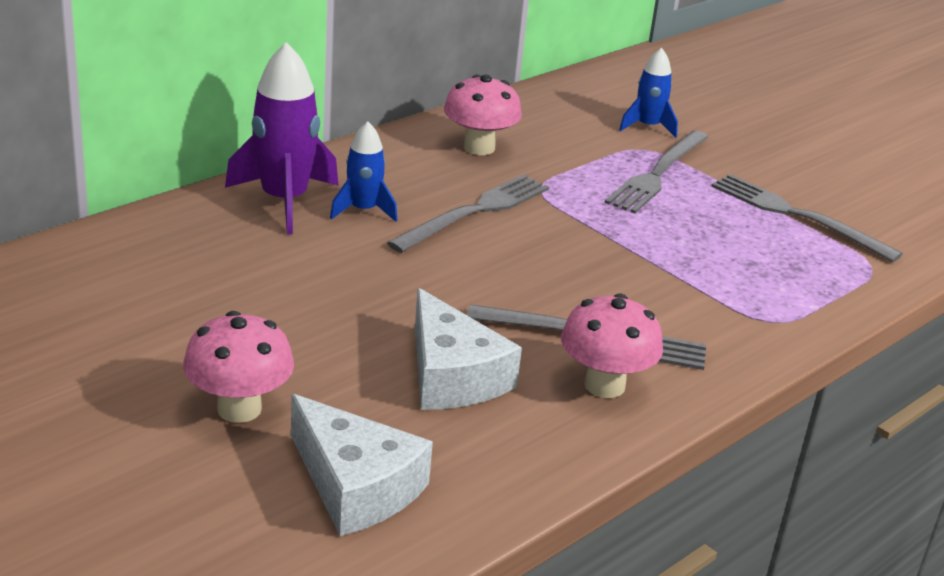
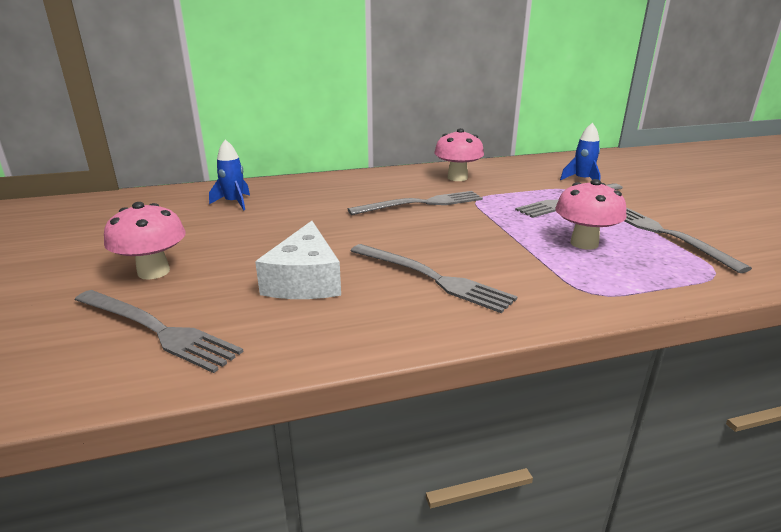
camera: 30 degrees right, 5 degrees down
(284, 201) = (315, 186): purple rocket -> none
(355, 486) = (156, 330): white cheese -> grey fork
(363, 210) = (354, 195): blue rocket -> blue rocket (234, 203)
(604, 385) = (408, 307): pink mushroom -> pink mushroom (584, 243)

